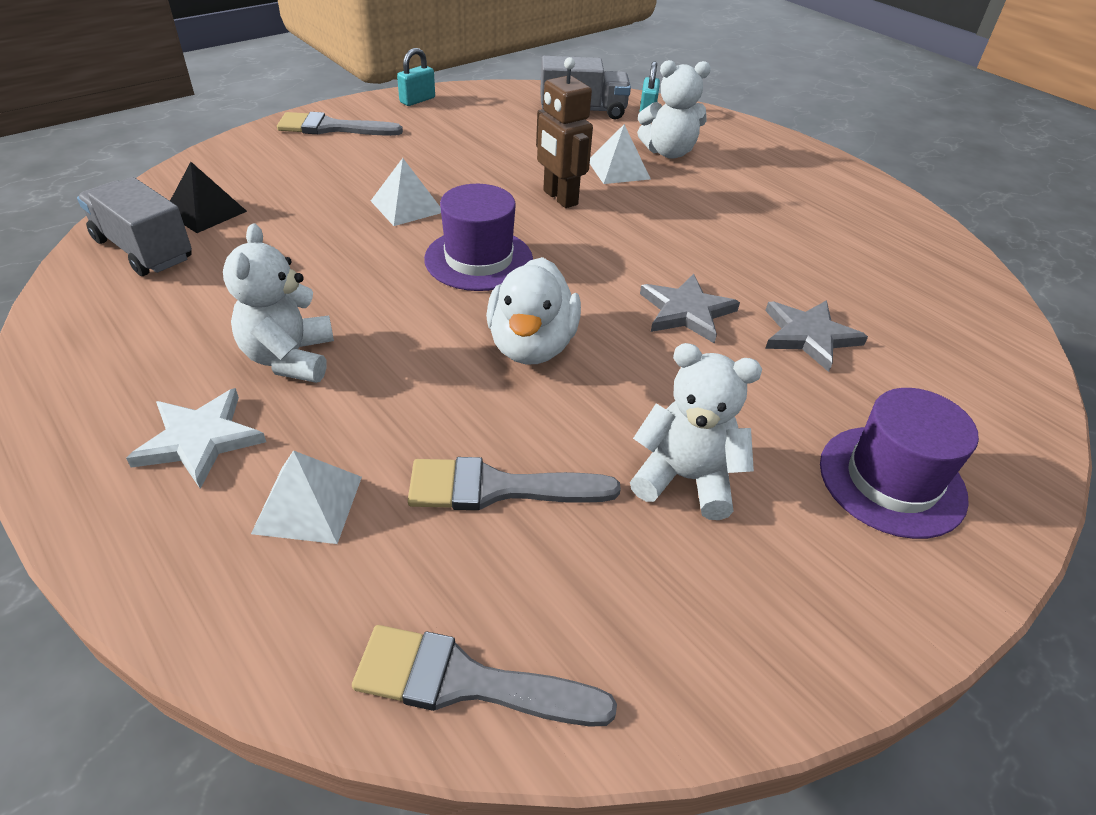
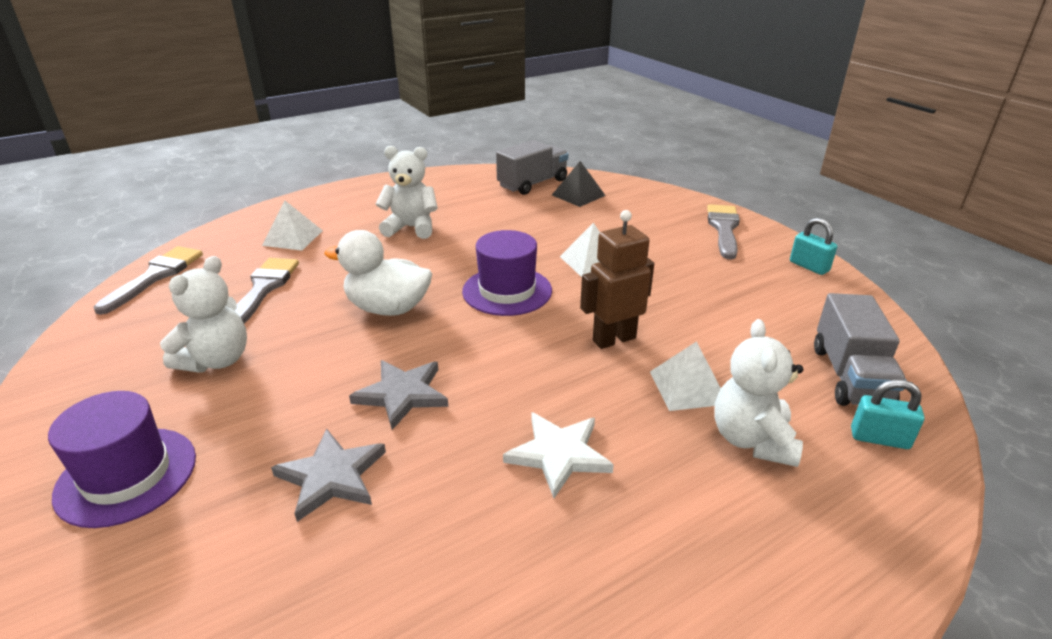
camera: 100 degrees right, 10 degrees down
(199, 440) = (356, 211): white star -> white star (558, 454)

